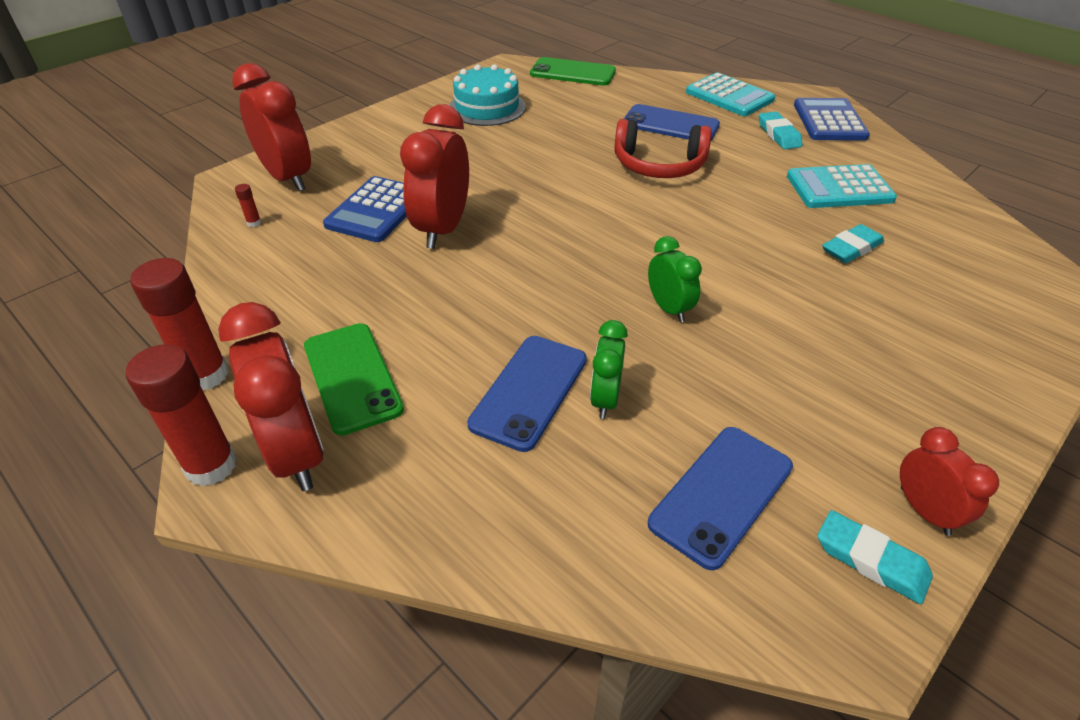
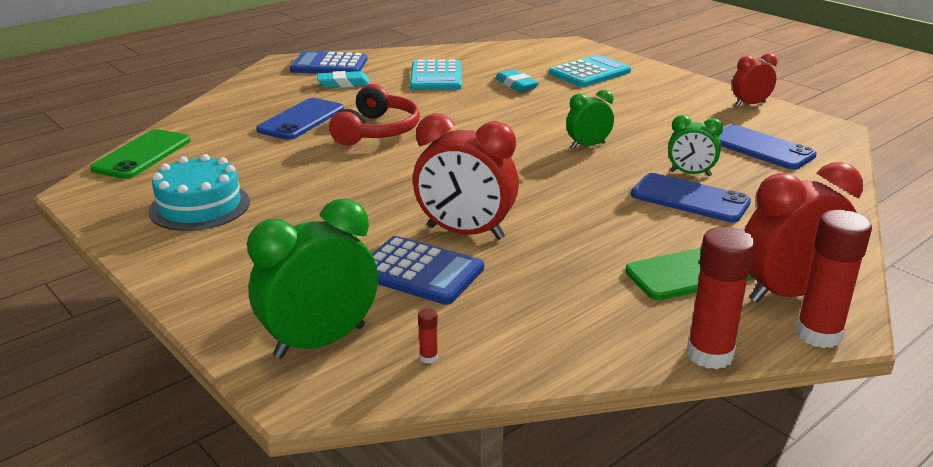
camera: 85 degrees left, 15 degrees down
(288, 178) = (320, 342): red clock -> green clock
(729, 96) = (258, 92): turquoise calculator -> turquoise calculator (590, 73)
(871, 560) = (788, 120): turquoise eraser -> none

